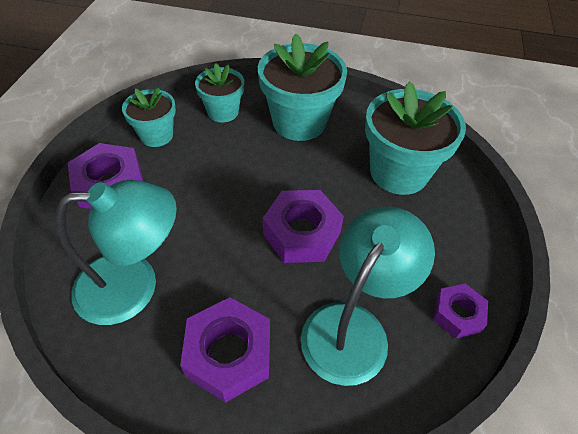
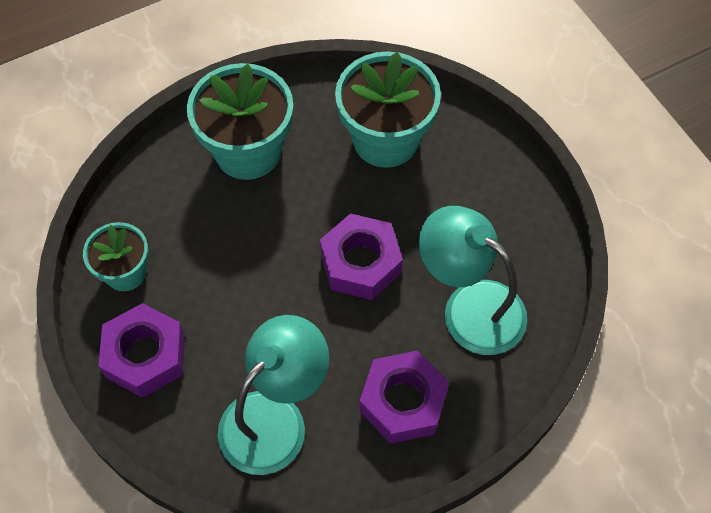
camera: 40 degrees left, 10 degrees up
(223, 112) = (161, 196): turquoise flower pot -> none
(353, 327) = (469, 307): turquoise lamp -> turquoise lamp turned 45 degrees counterclockwise
(457, 314) = (531, 236): purple nut -> none

